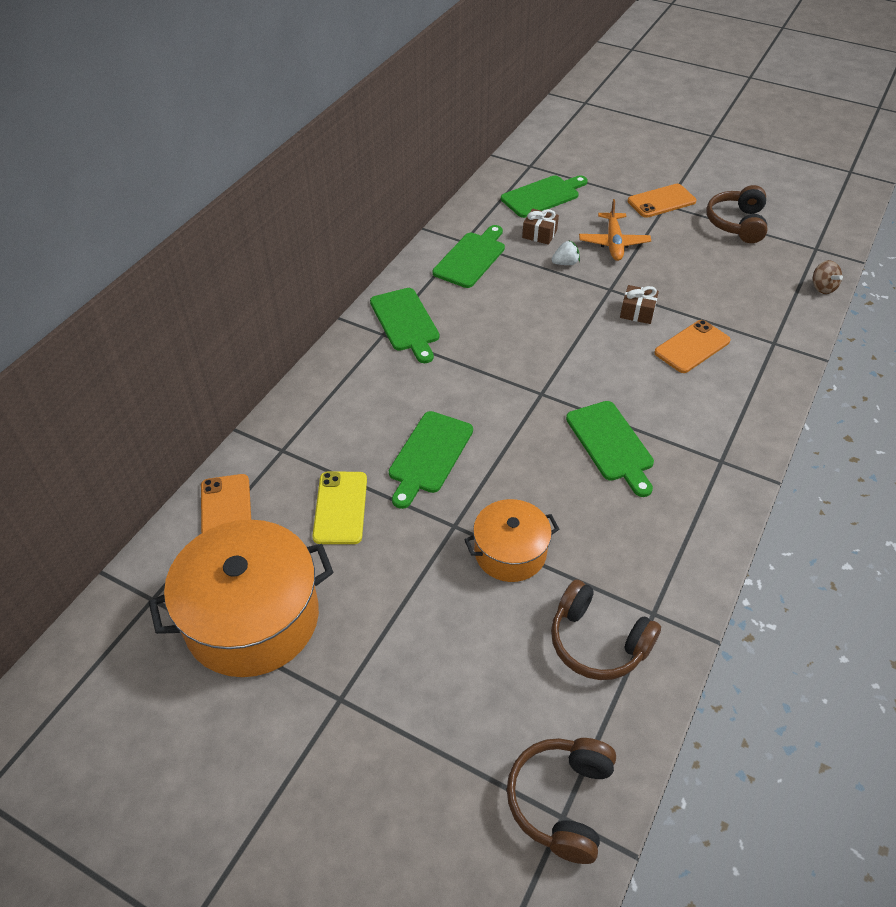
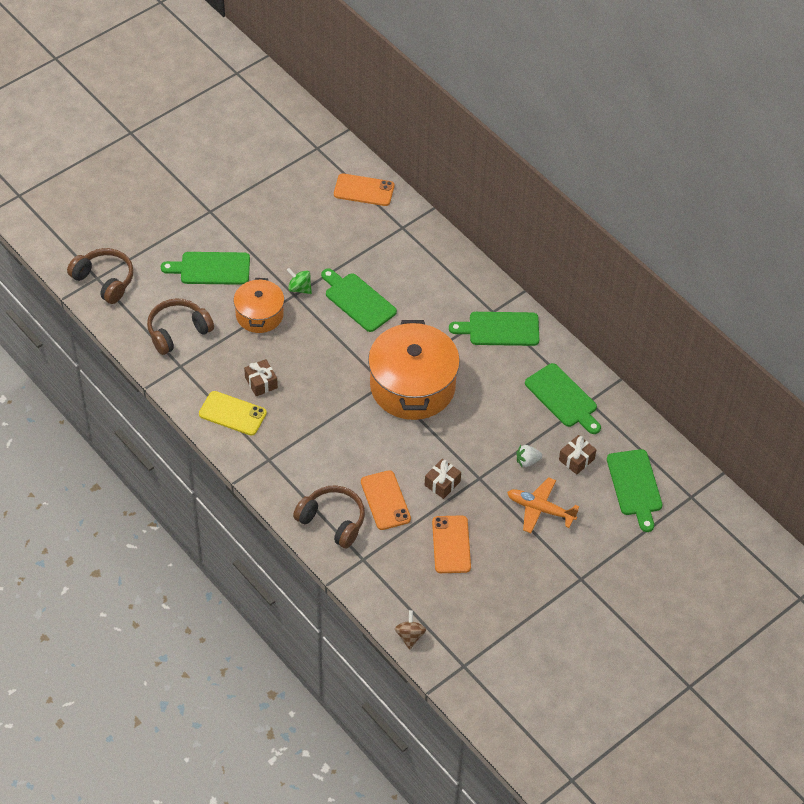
camera: 110 degrees right, 5 degrees up
(252, 618) = (280, 187): orange pot -> orange pot (412, 386)
(340, 508) = (338, 244): yellow phone -> yellow phone (232, 413)
(440, 523) = (299, 288): none -> green spinning top
(565, 263) = (527, 461): white strawberry -> white strawberry turned 75 degrees clockwise
(611, 444) = (316, 403): green cutting board -> green cutting board (211, 269)
(618, 509) = (261, 383): none -> brown gift
(661, 201) = (588, 578): orange phone -> orange phone (451, 544)
(736, 224) = (527, 622): brown headphones -> brown headphones (332, 521)
(822, 288) = (410, 636): brown spinning top -> brown spinning top turned 90 degrees clockwise

